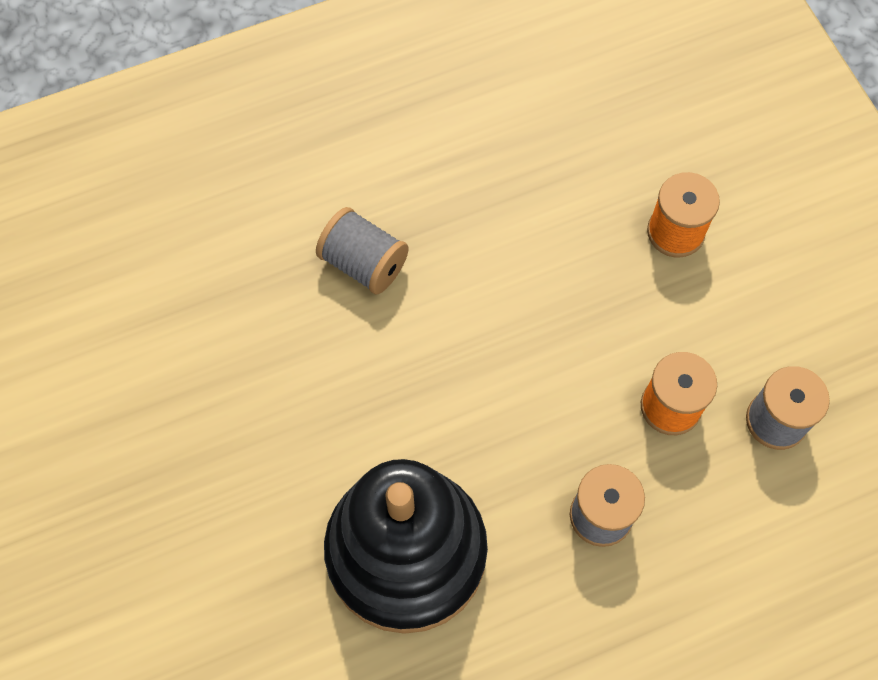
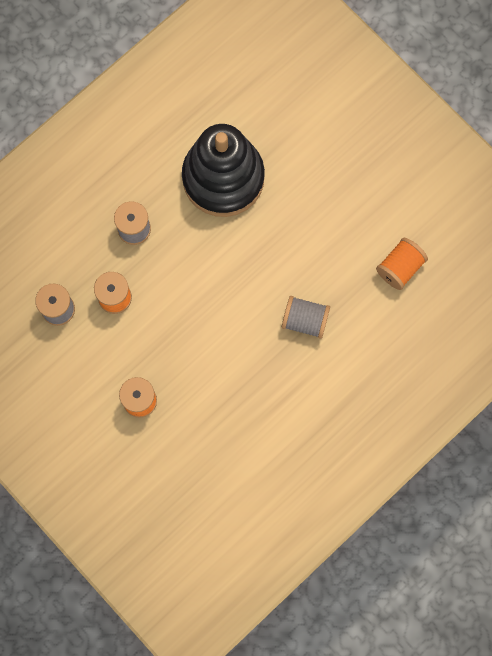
camera: 160 degrees right, 10 degrees up
(172, 292) = (400, 268): none -> orange spool

